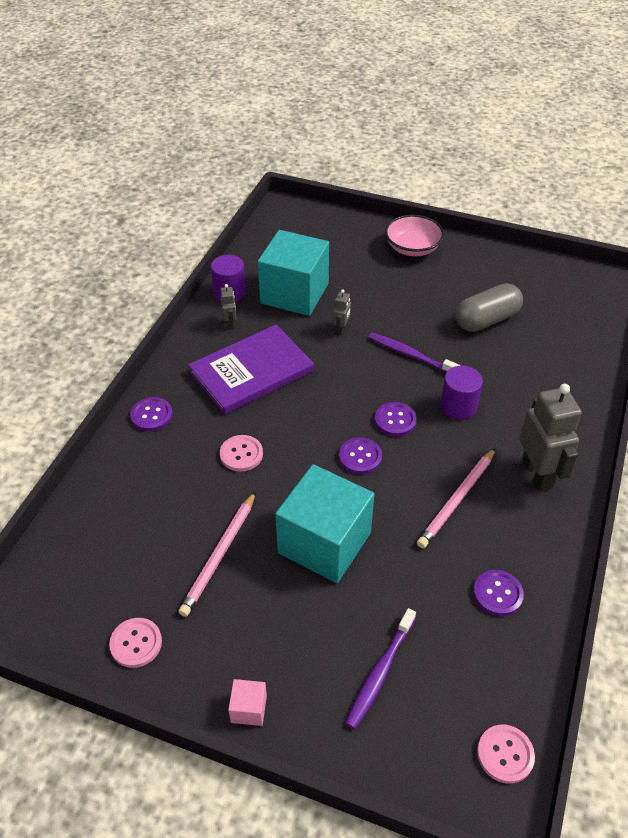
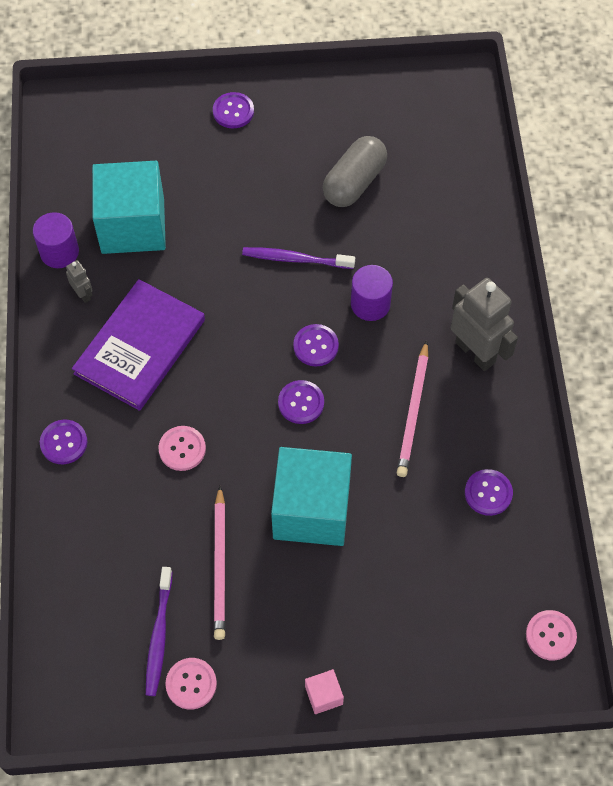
camera: 25 degrees left, 15 degrees up
(341, 329) = (208, 254): grey robot -> none
(380, 672) = (419, 612): purple toothbrush -> purple toothbrush (159, 636)
(412, 248) = (233, 111): pink bowl -> purple button

